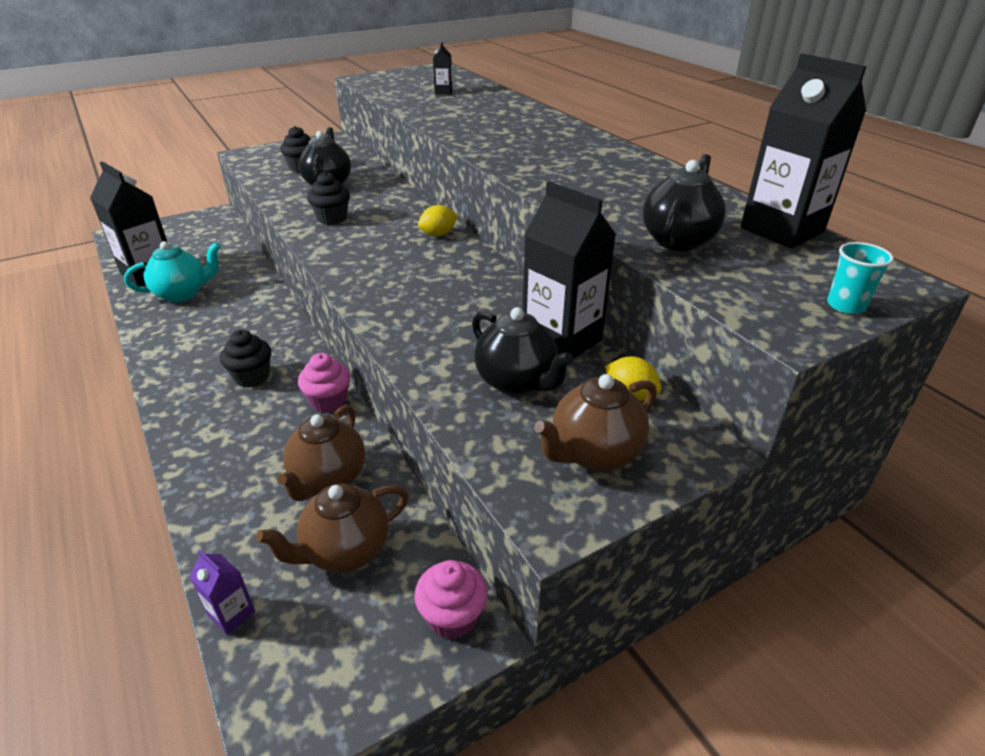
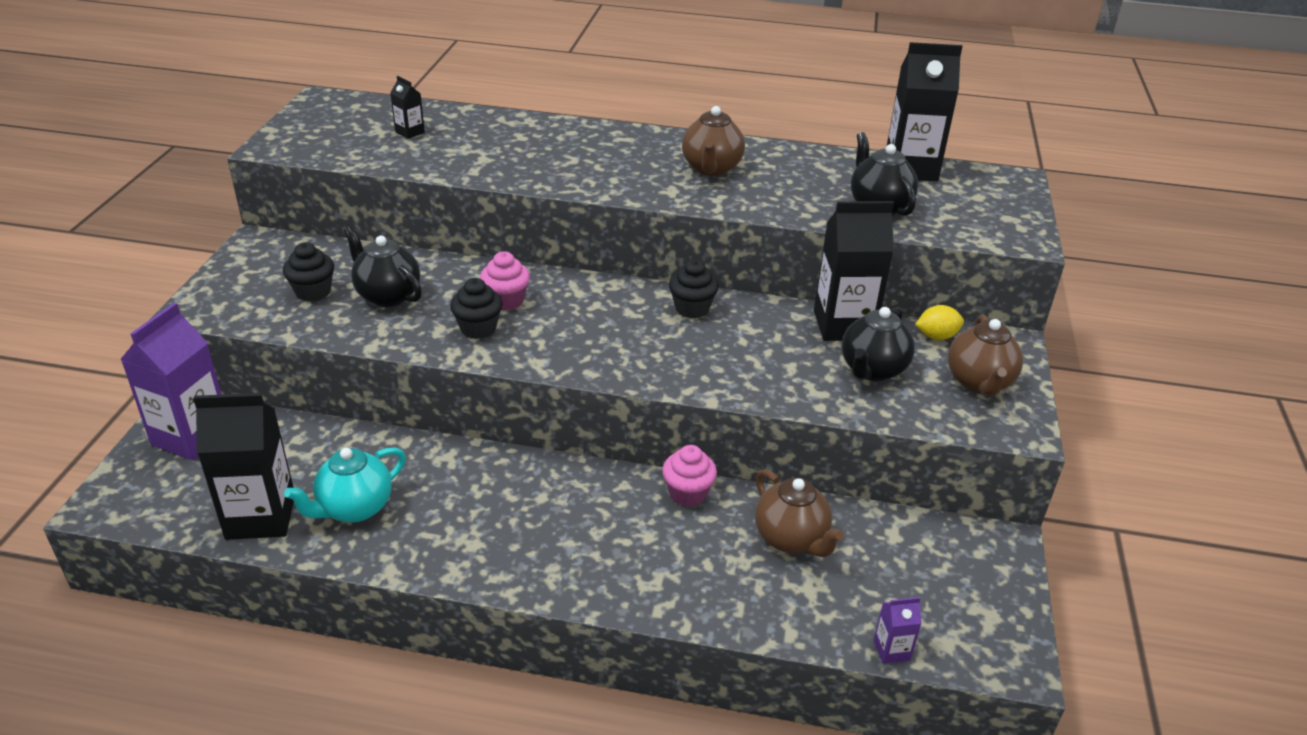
camera: 50 degrees left, 0 degrees up
(182, 294) = (354, 508): turquoise teapot -> turquoise teapot turned 150 degrees counterclockwise
(197, 226) = (191, 436): none -> purple carton
(252, 377) = (591, 522): black cupcake -> black cupcake (692, 308)
(345, 551) = (881, 565): brown teapot -> brown teapot (711, 168)
(438, 234) = (602, 291): yellow lemon -> none
(452, 617) = (987, 545): pink cupcake -> pink cupcake (506, 301)
(517, 382) = (872, 370): black teapot -> black teapot turned 120 degrees clockwise
(846, 305) = (1019, 208): turquoise cup -> none

